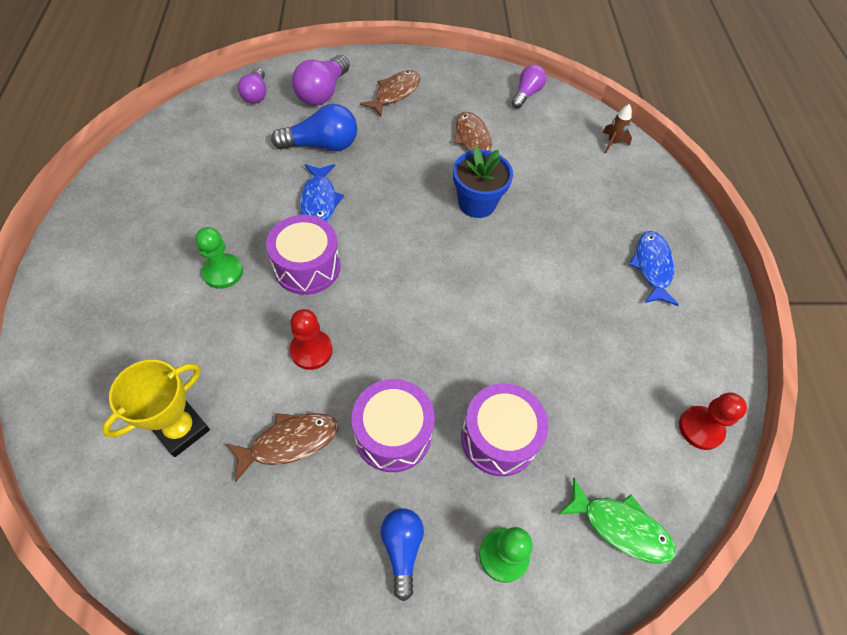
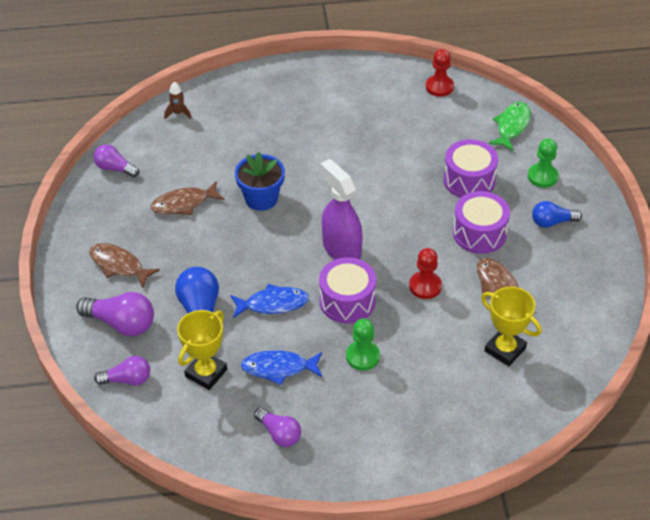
camera: 90 degrees left, 10 degrees down
(150, 193) = (279, 434): none -> purple light bulb
(245, 145) = (206, 373): none -> yellow trophy
(388, 270) = (341, 249): none -> purple spray bottle
(652, 267) = (312, 99): blue fish -> blue fish (279, 368)

